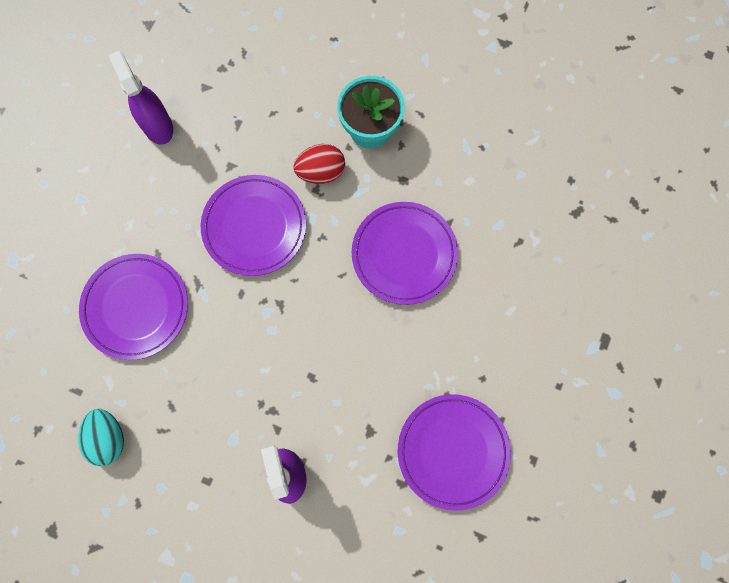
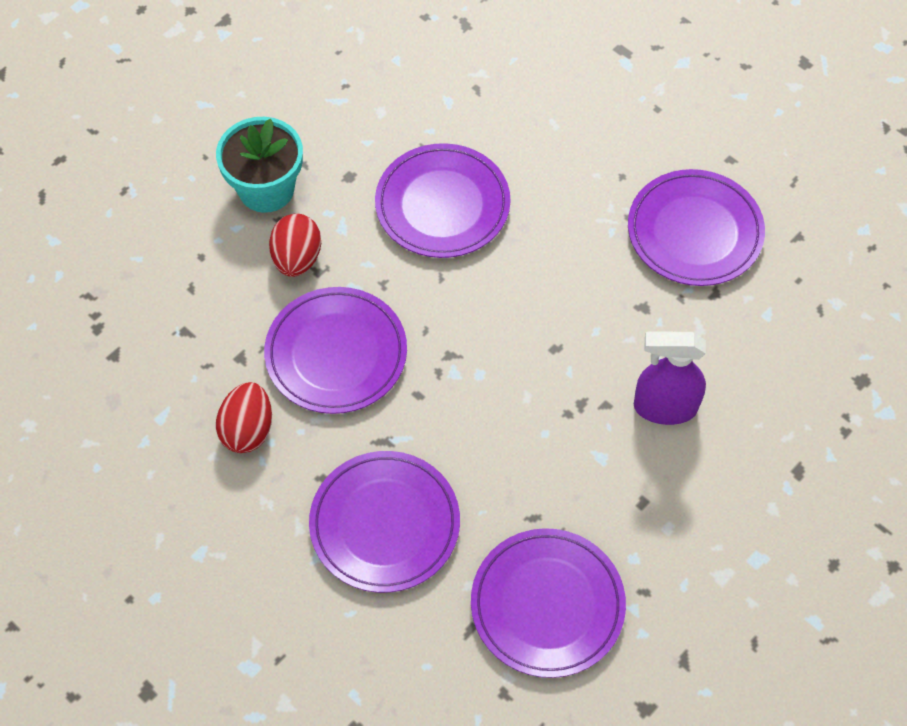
camera: 70 degrees left, 15 degrees down
(108, 438) = (547, 605): turquoise egg -> purple plate
(157, 125) = (140, 428): purple spray bottle -> none
(177, 192) = (248, 430): none -> red egg

